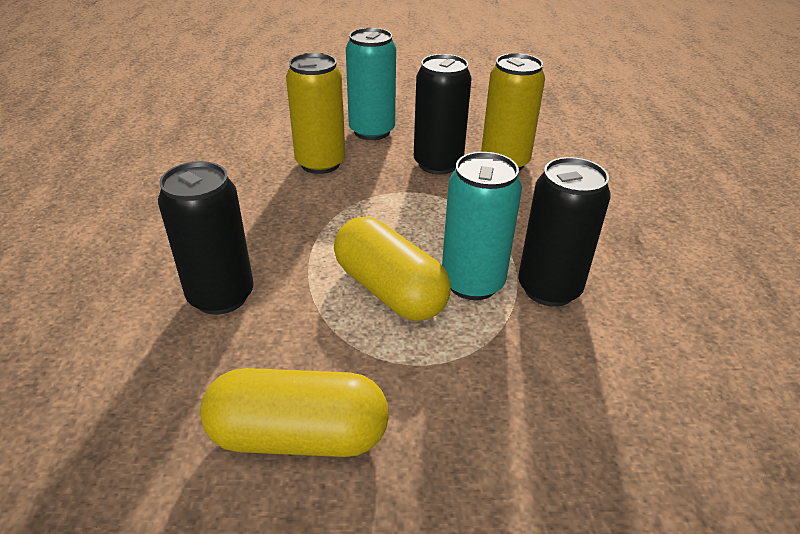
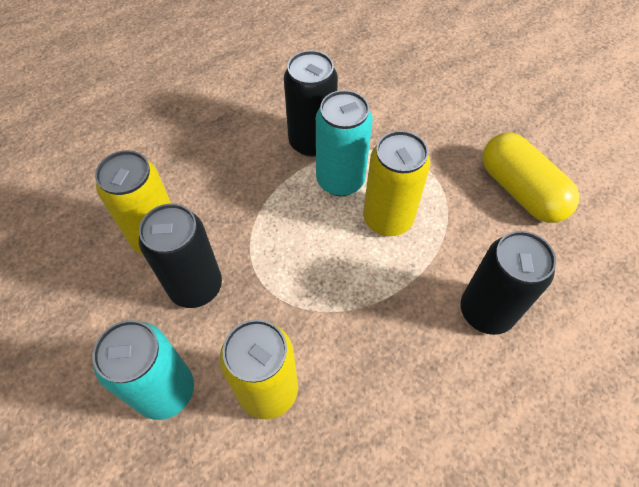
camera: 125 degrees left, 20 degrees up
(389, 290) = (387, 219): yellow capsule -> yellow can

